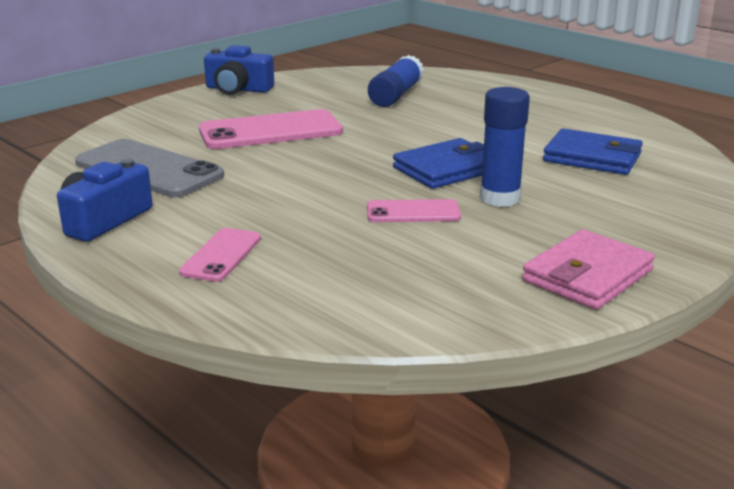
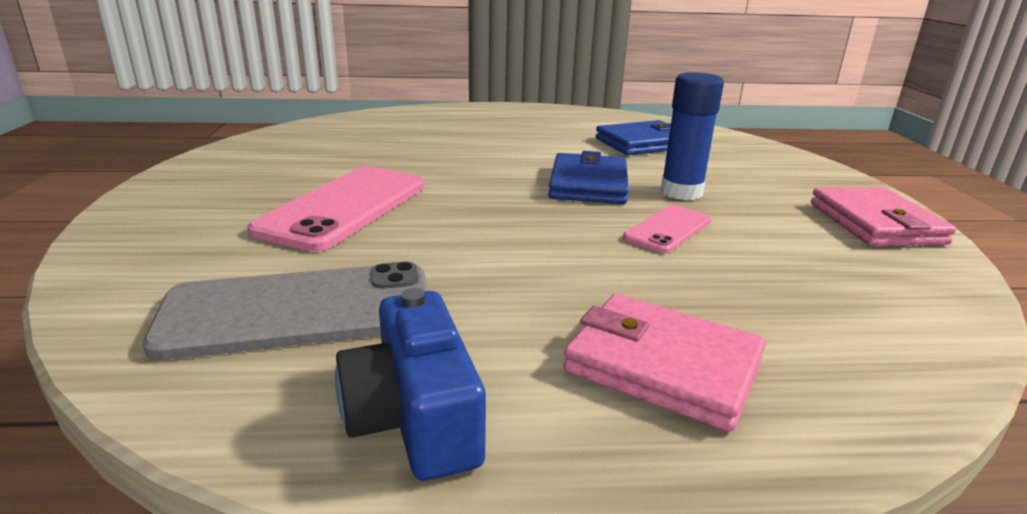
camera: 50 degrees left, 0 degrees up
(221, 255) = (662, 366): pink phone -> pink wallet
(238, 89) = (189, 178): blue camera -> none
(395, 95) = (383, 139): blue glue stick -> none

